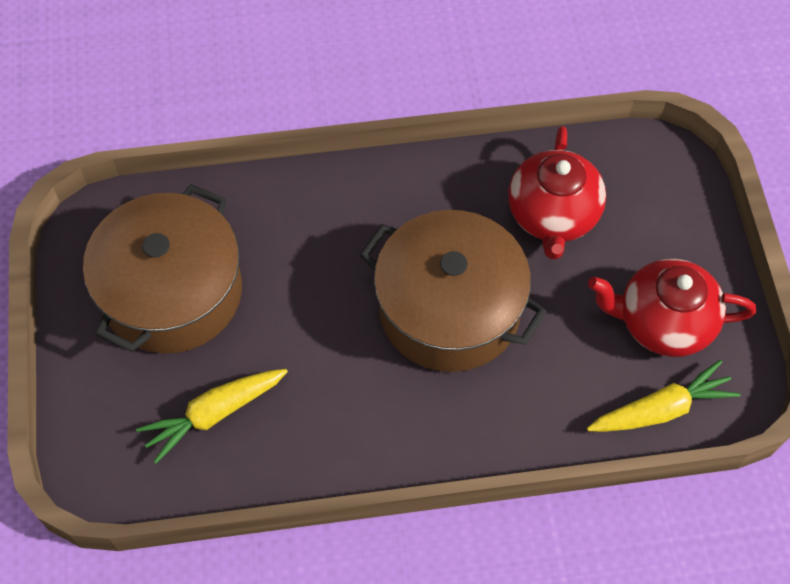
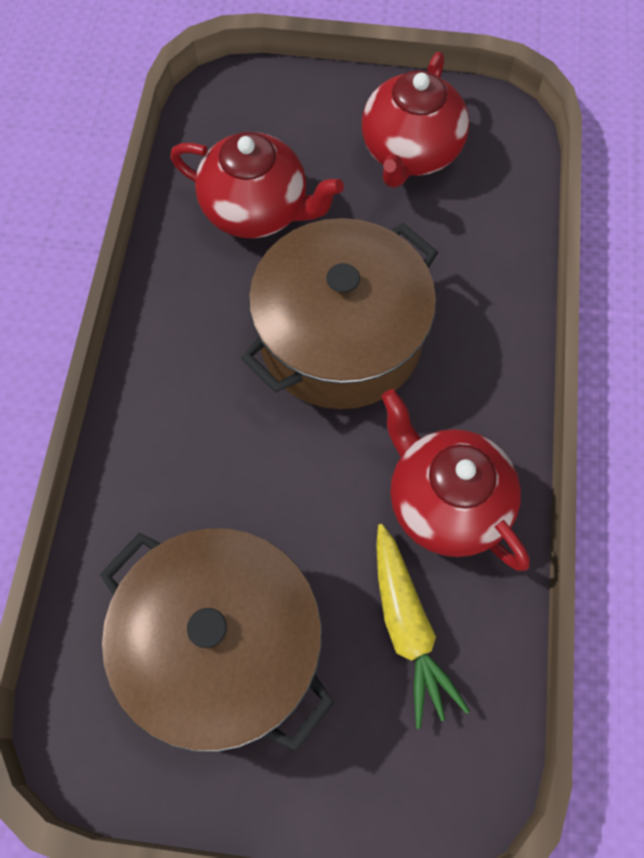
camera: 75 degrees left, 5 degrees up
(323, 421) = (445, 502): none -> red teapot
(661, 409) = (503, 182): yellow carrot -> none

